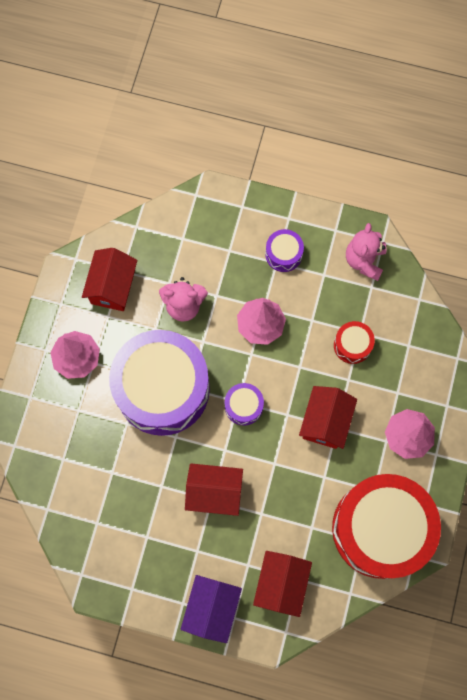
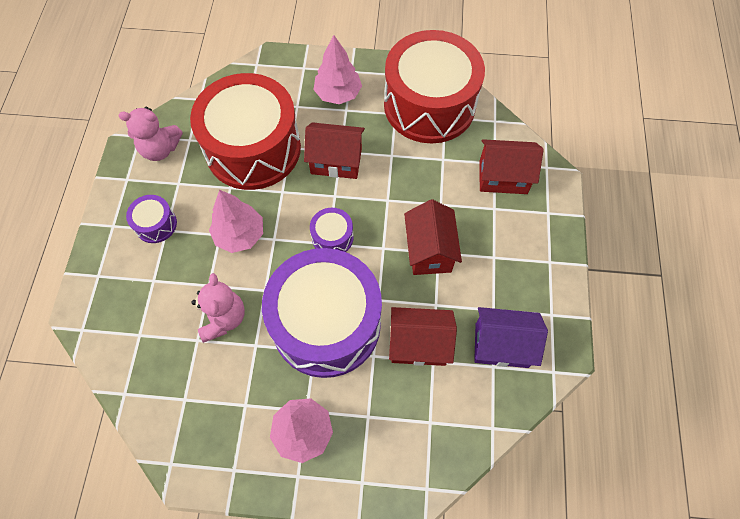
camera: 100 degrees left, 10 degrees down
(113, 287) = (206, 406): red house -> red house (419, 344)
(211, 608) = (545, 234): purple house -> purple house (501, 345)
(352, 345) = (253, 148): red drum -> red drum, size x2.44

